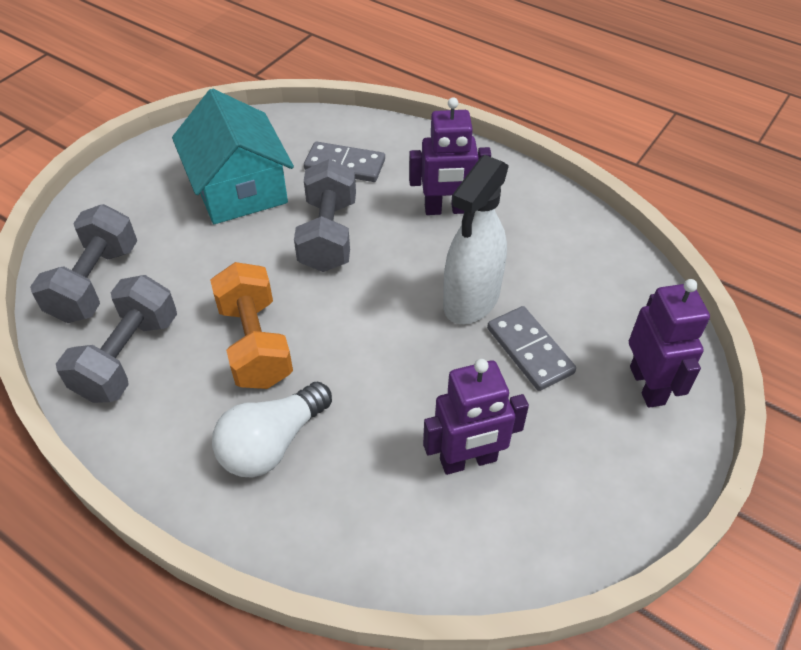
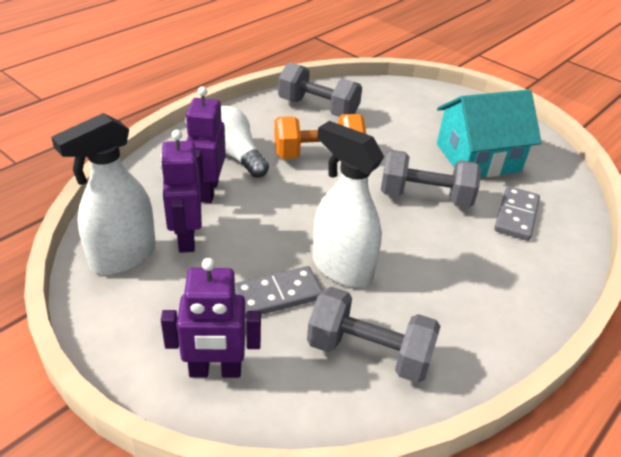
camera: 95 degrees right, 10 degrees down
(95, 283) = (381, 98): grey dumbbell -> grey dumbbell (369, 353)
(446, 209) = (459, 272): purple robot -> purple robot (208, 191)
(525, 524) = (123, 257): none -> white spray bottle

